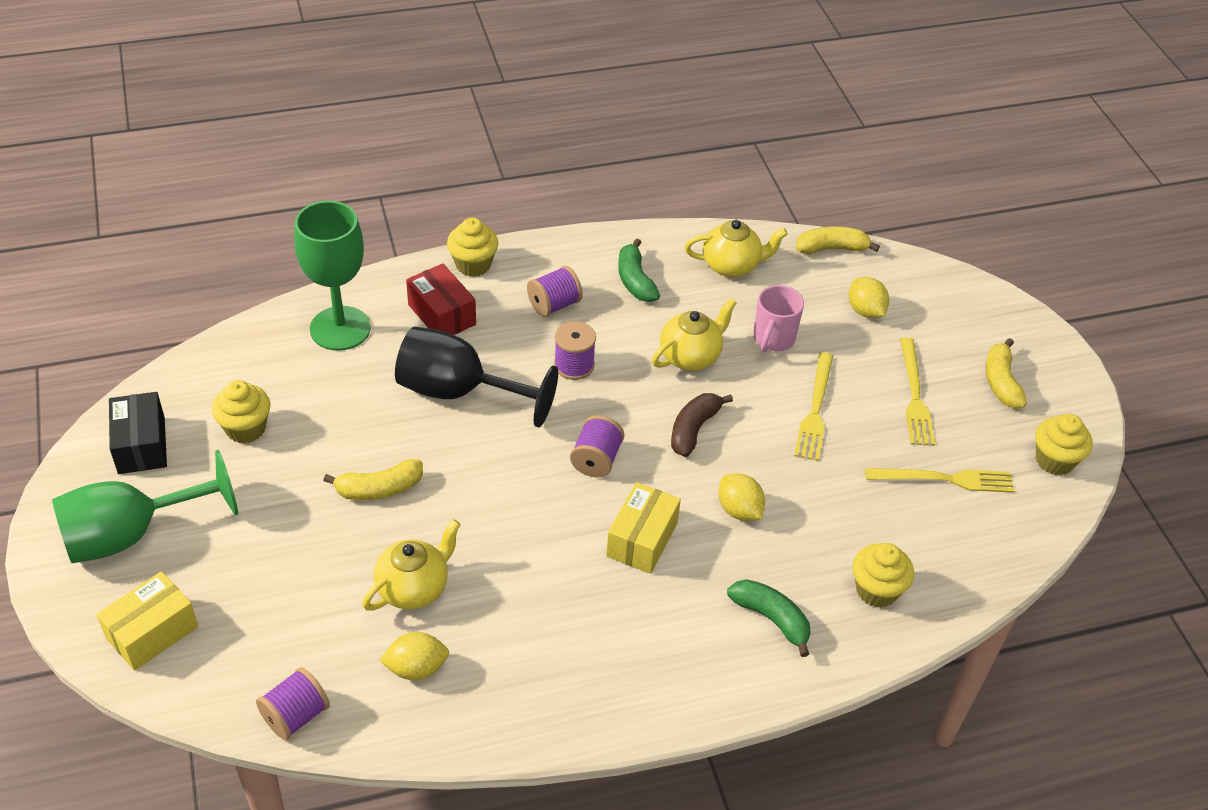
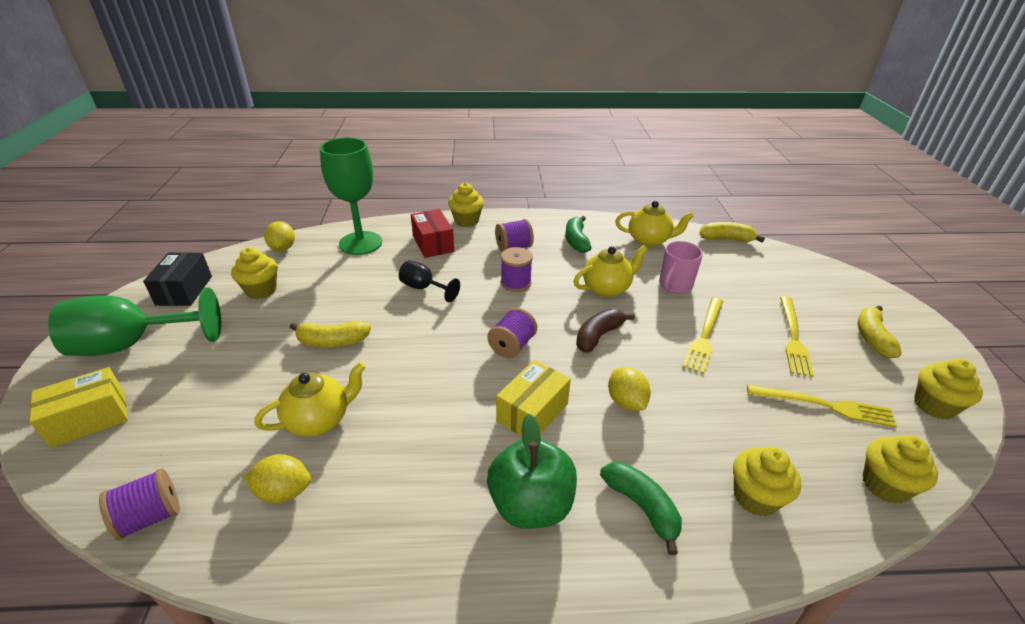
camera: 15 degrees right, 10 degrees down
(458, 392) = (424, 288): black goblet -> black goblet, size x0.51
(666, 636) = (531, 505): none -> green apple
(865, 311) = (751, 277): yellow lemon -> yellow lemon (283, 248)
(996, 556) = (885, 485): none -> yellow cupcake

